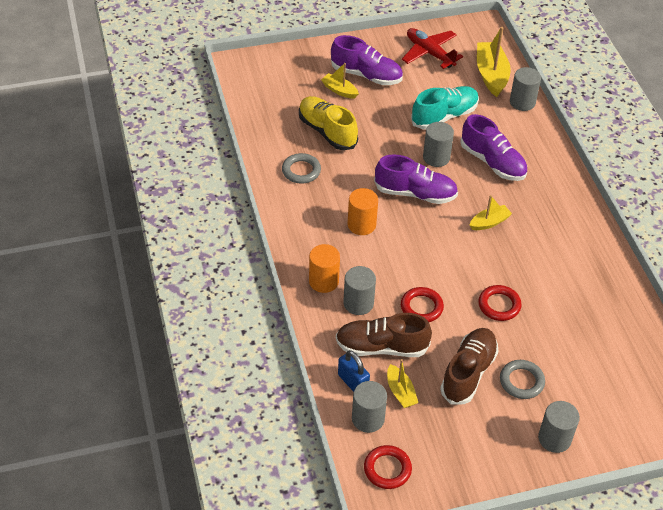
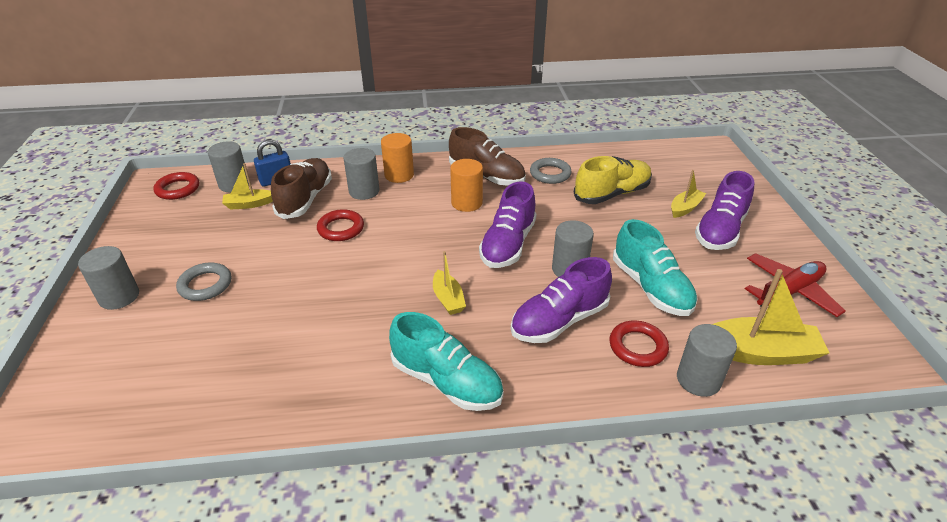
camera: 100 degrees right, 10 degrees down
(468, 373) = (242, 248): brown shoe -> brown shoe (486, 176)
(499, 305) = (316, 285): red ring -> red ring (637, 347)
(565, 214) = (446, 381): none -> turquoise shoe

